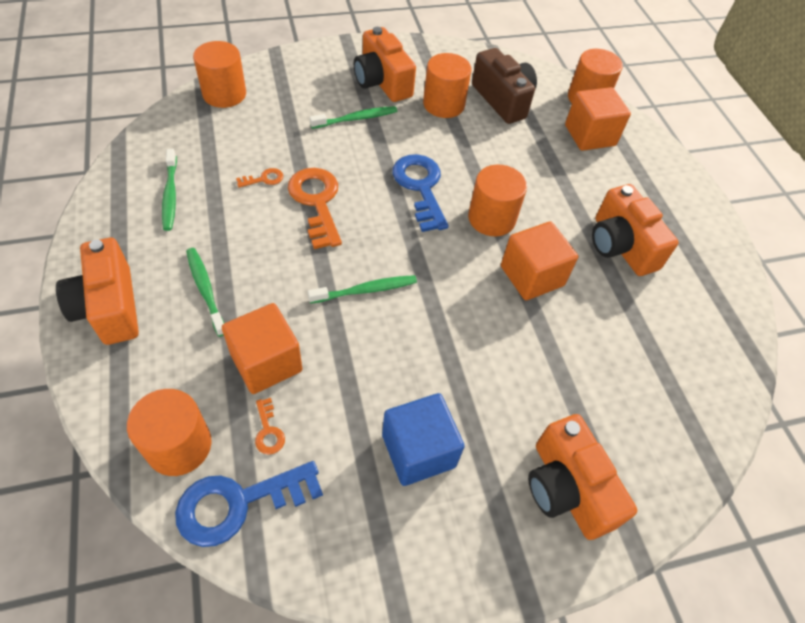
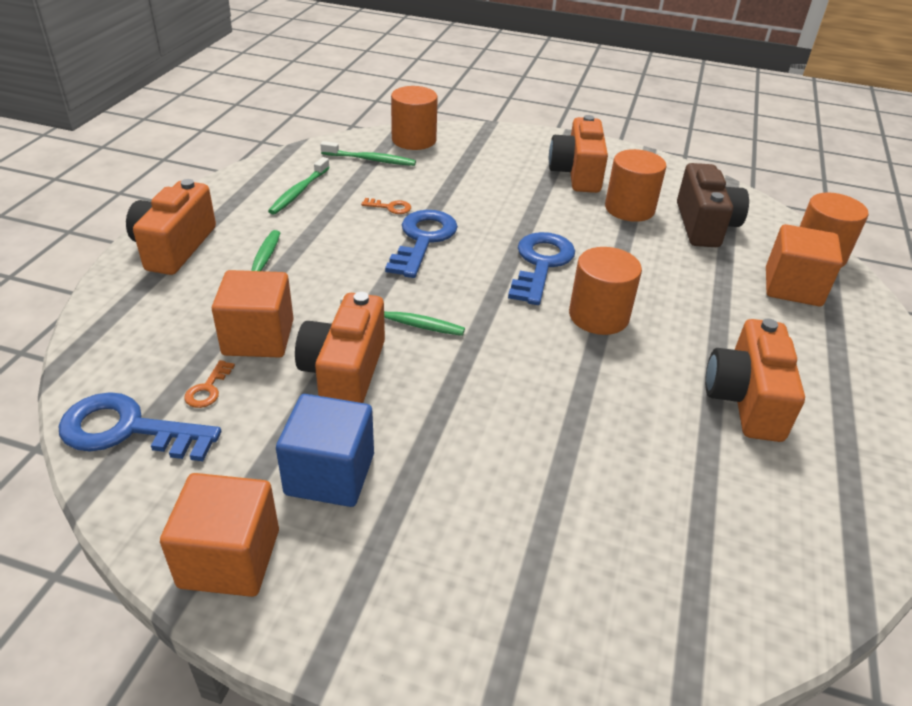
camera: 35 degrees right, 15 degrees down
(179, 446) = (126, 364): orange cylinder -> none
(317, 202) = (423, 240): orange key -> blue key
(356, 119) = (523, 192): green toothbrush -> green toothbrush (370, 160)
(532, 276) = (602, 382): orange cube -> orange cube (229, 558)
(567, 488) = (462, 595): orange camera -> orange camera (345, 373)

